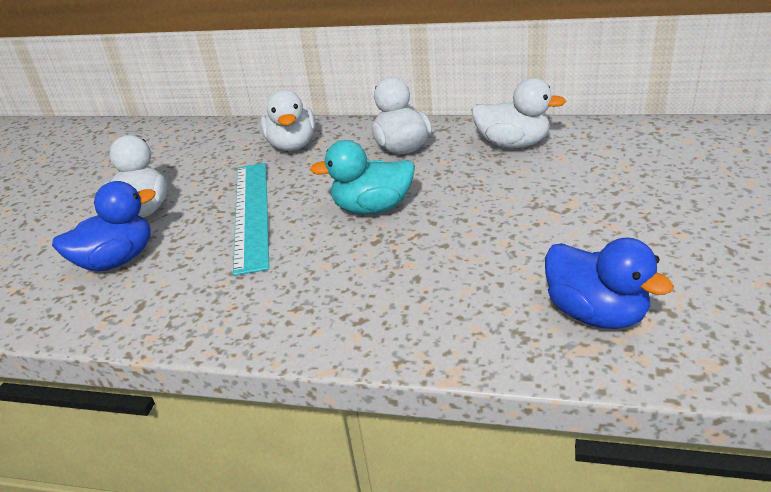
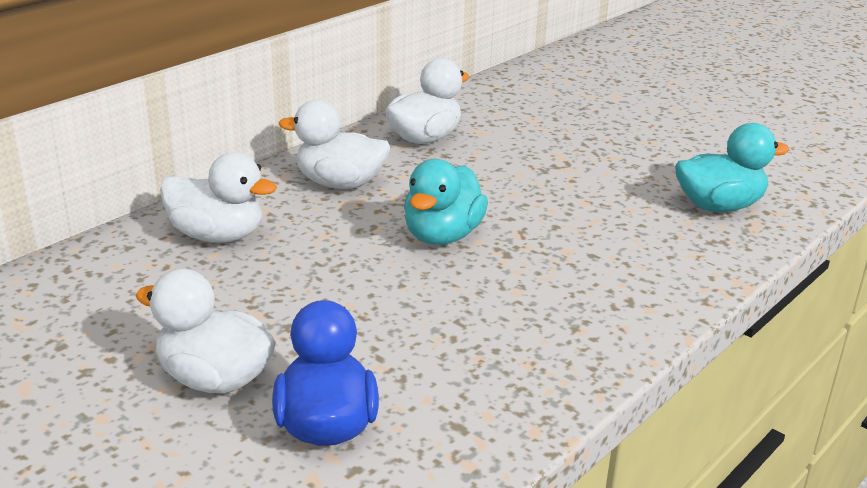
camera: 65 degrees left, 5 degrees down
(252, 213) = (348, 304): turquoise ruler -> none
(596, 313) = (719, 206): blue duck -> turquoise duck

